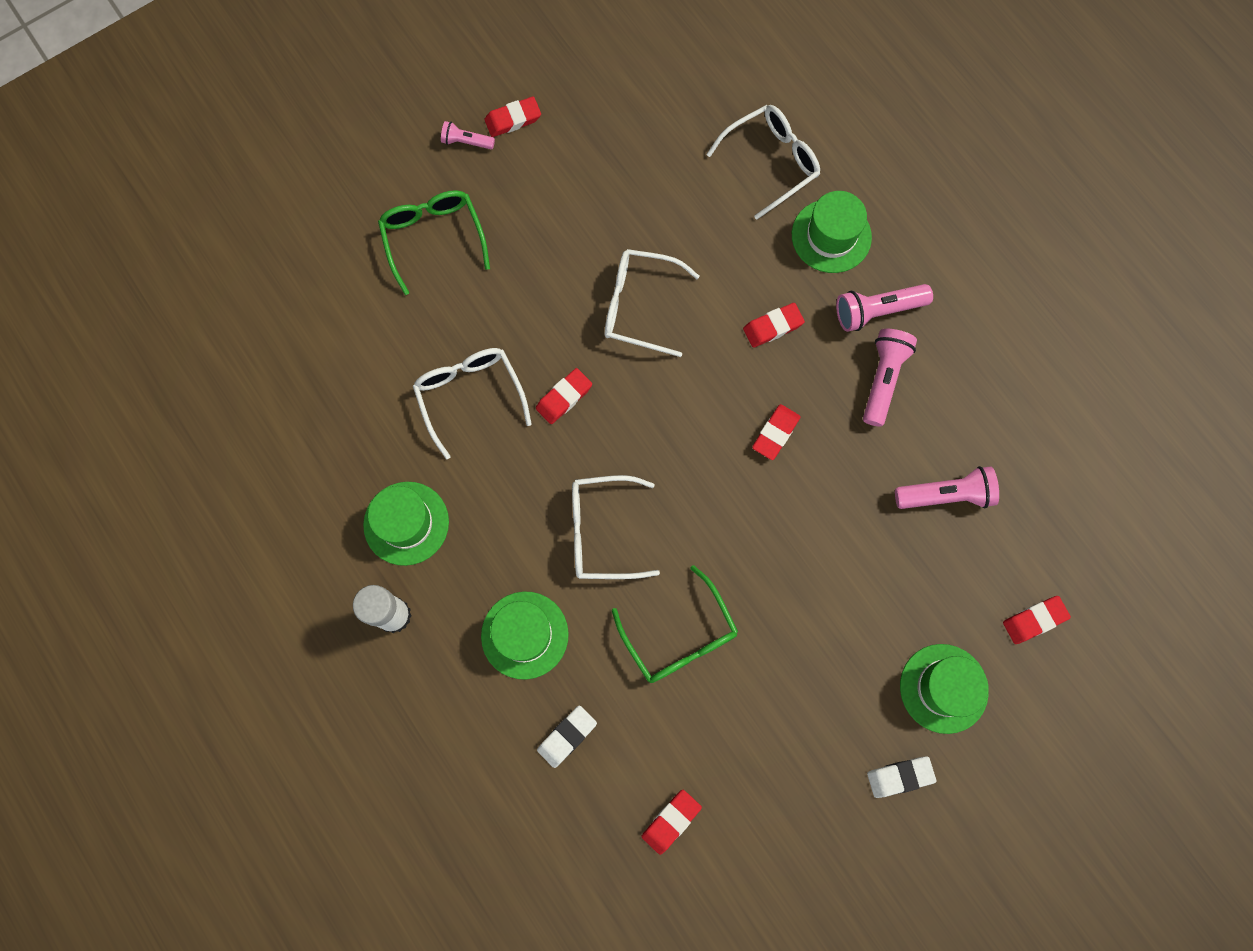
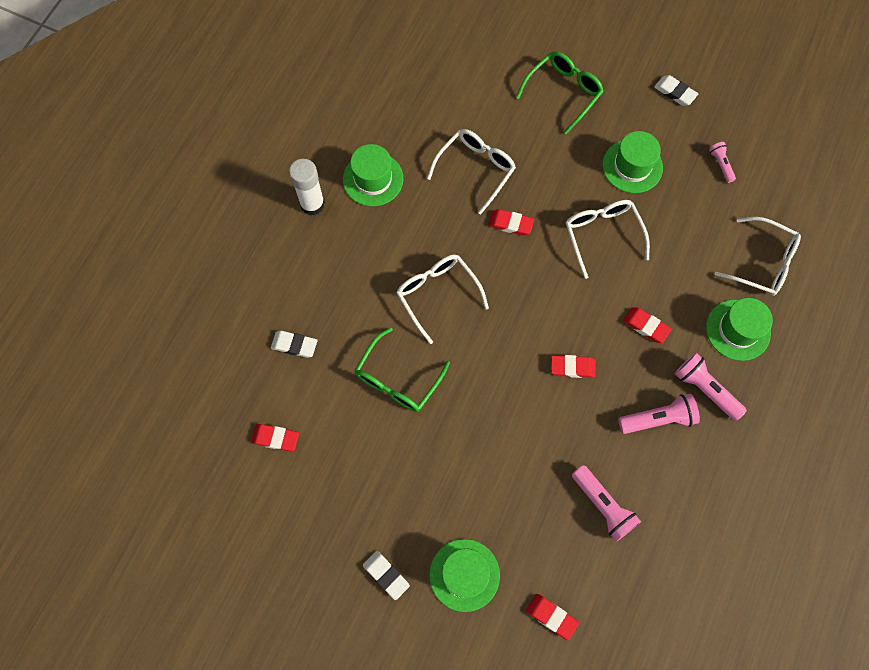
camera: 60 degrees right, 5 degrees down
(466, 142) = (640, 75): pink flashlight -> pink flashlight (720, 164)
(513, 119) = (675, 92): red eraser -> white eraser
(524, 635) = (344, 285): green hat -> green hat (632, 166)

